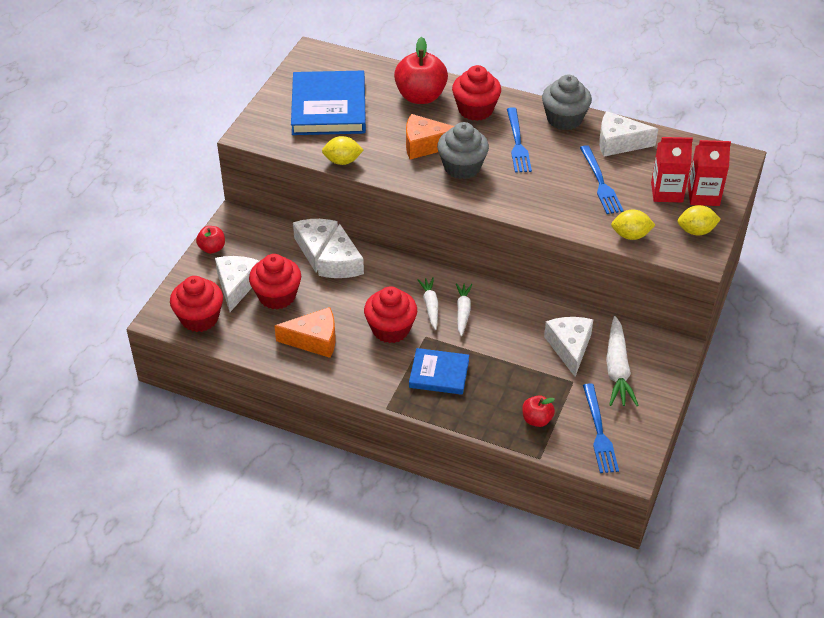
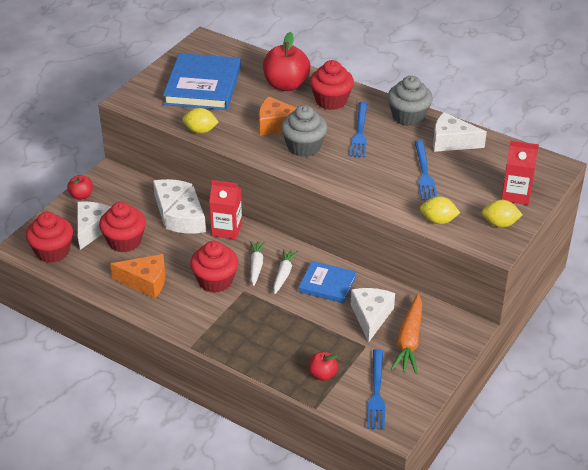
camera: 10 degrees right, 5 degrees down
(439, 374) = (246, 324): blue book -> blue book (327, 284)
(617, 369) = (409, 340): white carrot -> orange carrot
(666, 192) = (482, 188): red carton -> red carton (227, 229)

